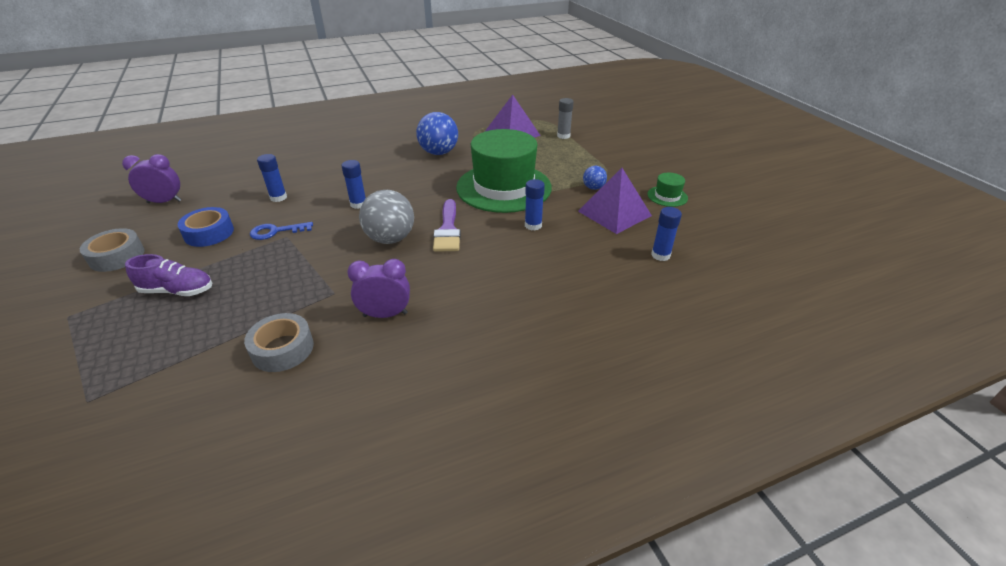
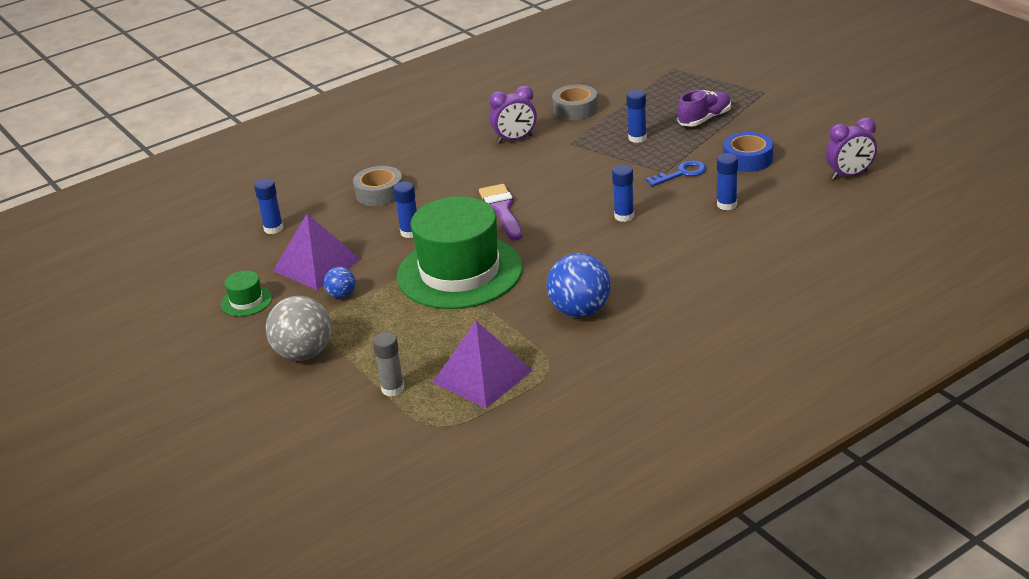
camera: 170 degrees right, 5 degrees down
(117, 256) = (802, 127): grey tape -> grey tape (379, 193)
(177, 291) = (704, 119): purple shoe -> purple shoe turned 150 degrees clockwise
(266, 282) = (637, 138): none -> blue glue stick
(390, 239) = (556, 190): grey ball -> grey ball (304, 353)

